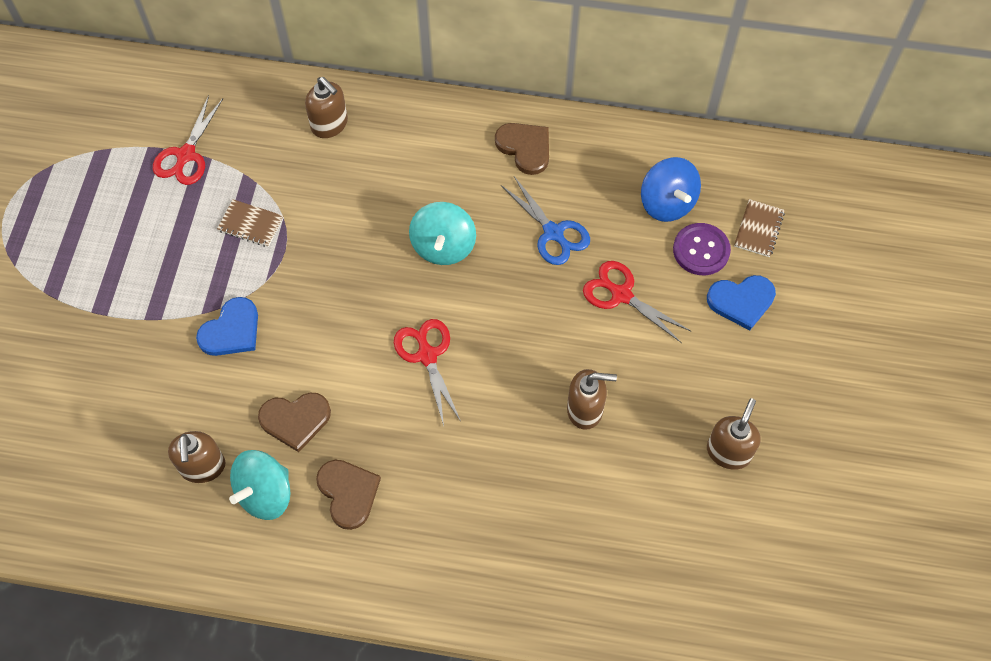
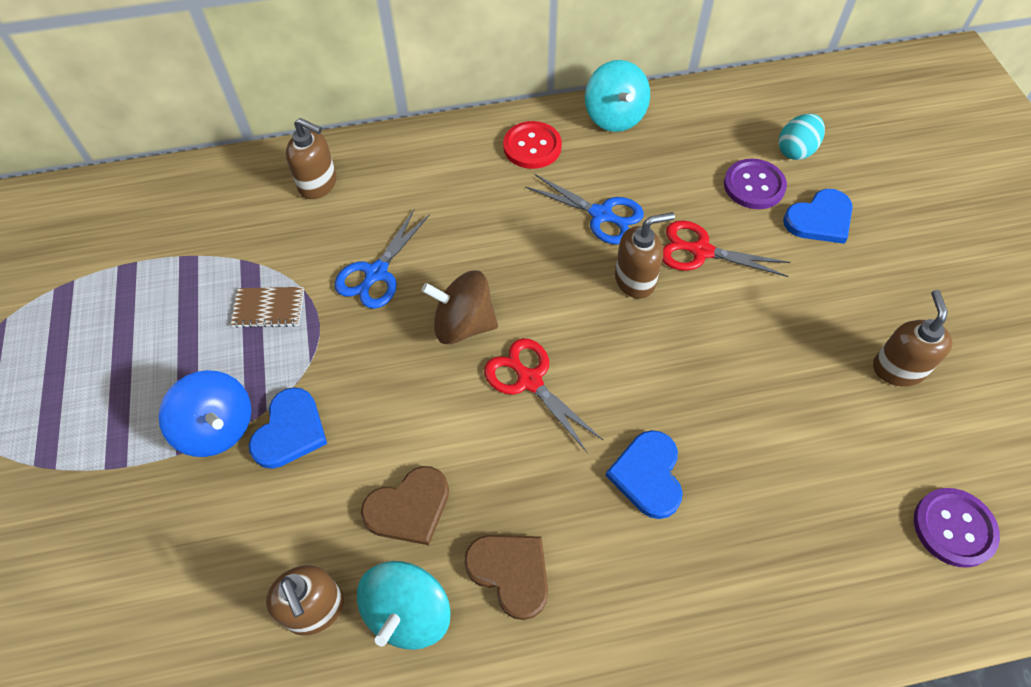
camera: 20 degrees left, 5 degrees down
(186, 155) = (166, 260): red scissors -> none
(345, 222) = (376, 273): none -> blue scissors
(396, 291) = (463, 324): none -> brown spinning top
(443, 246) = (494, 263): turquoise spinning top -> turquoise spinning top (614, 117)
(482, 461) = (648, 475): none -> blue heart
(525, 148) = (532, 147): brown heart -> red button
(585, 410) = (728, 378): brown soap dispenser -> brown soap dispenser (635, 280)
(667, 203) = (697, 154): blue spinning top -> blue spinning top (217, 428)
(695, 586) = (954, 528): none -> purple button
(758, 229) = (796, 150): brown notebook -> turquoise egg

